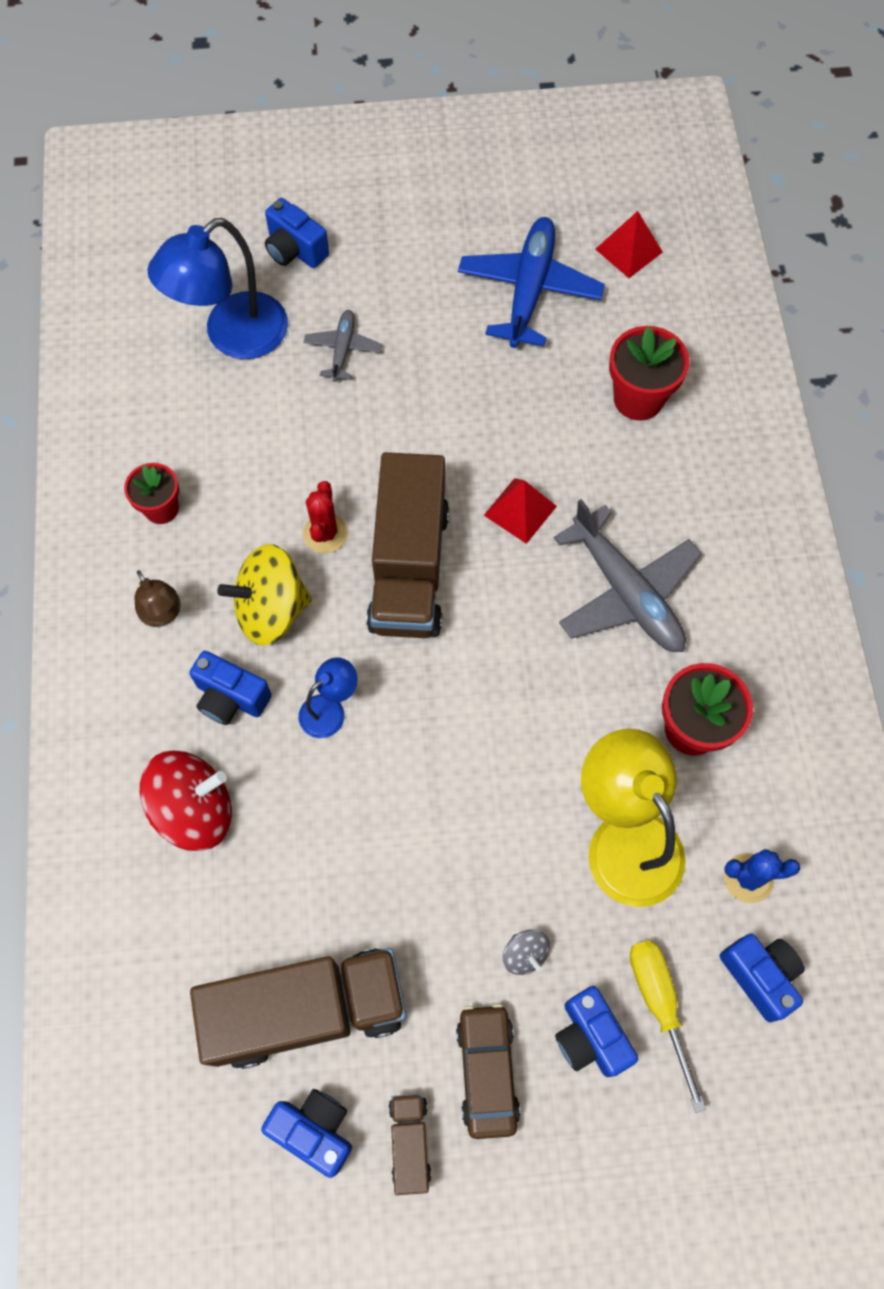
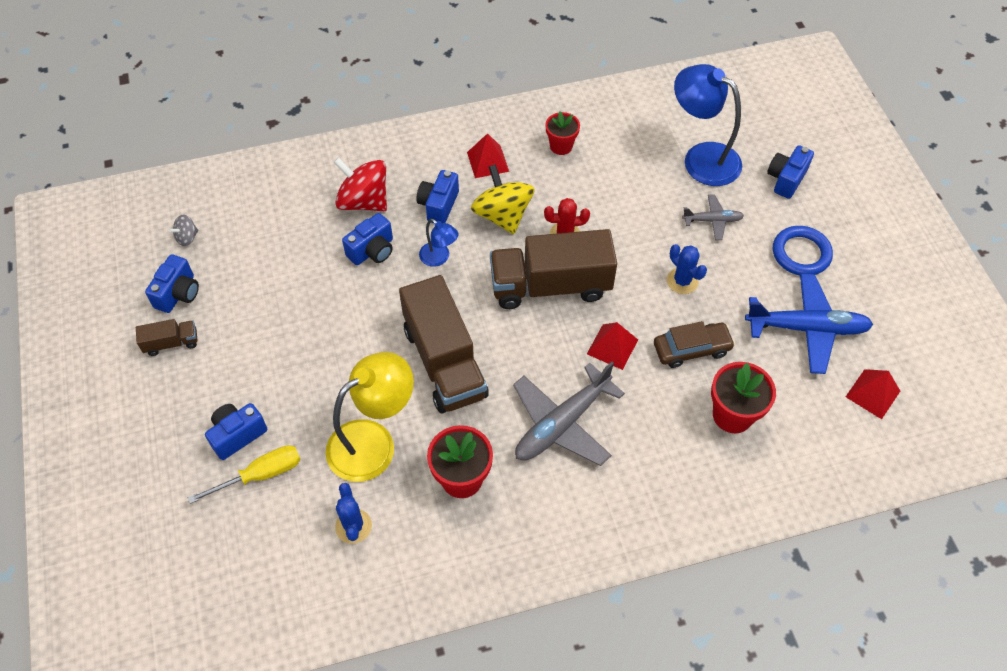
camera: 80 degrees right, 10 degrees down
(163, 615) = (487, 161): brown lamp -> red pyramid
(194, 810) = (363, 201): red spinning top -> red spinning top turned 150 degrees clockwise
(307, 1010) = (247, 278): brown truck -> brown truck (444, 362)
(417, 266) = (801, 253): none -> blue ring
(433, 407) = (682, 281): none -> blue cactus
(487, 1071) = (214, 378): brown car -> brown car (691, 349)
(524, 954) = (288, 390): grey spinning top -> grey spinning top (187, 237)
(760, 975) = (284, 539): blue camera -> blue camera (372, 251)

